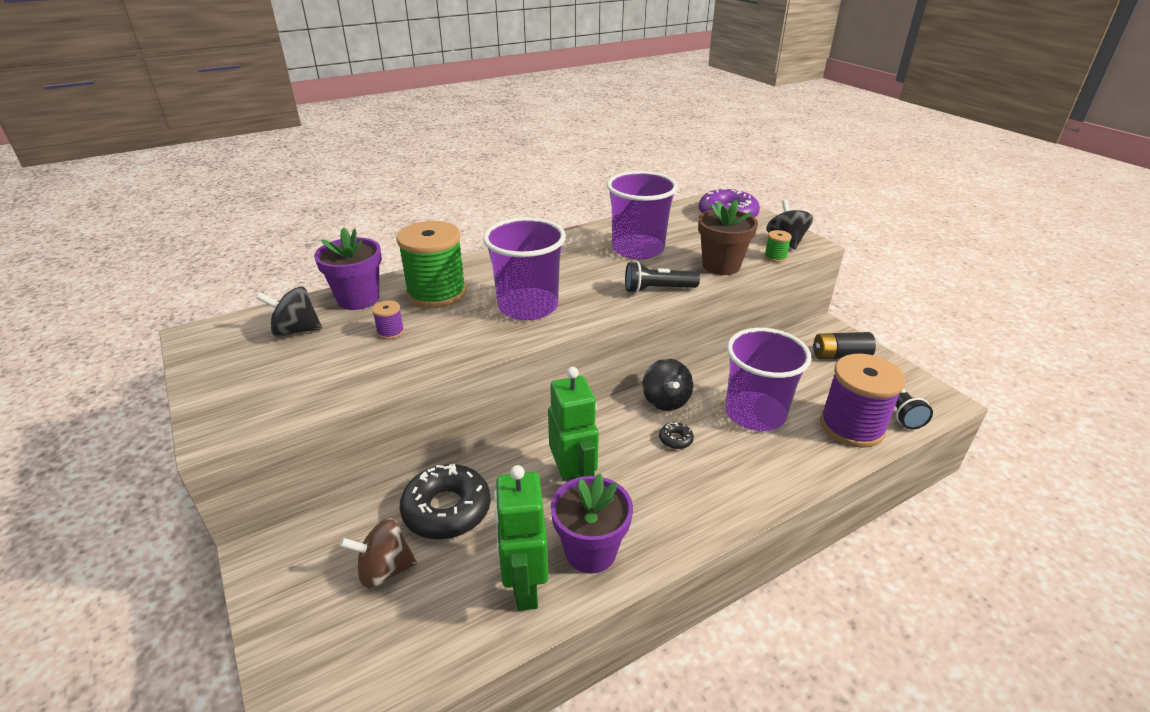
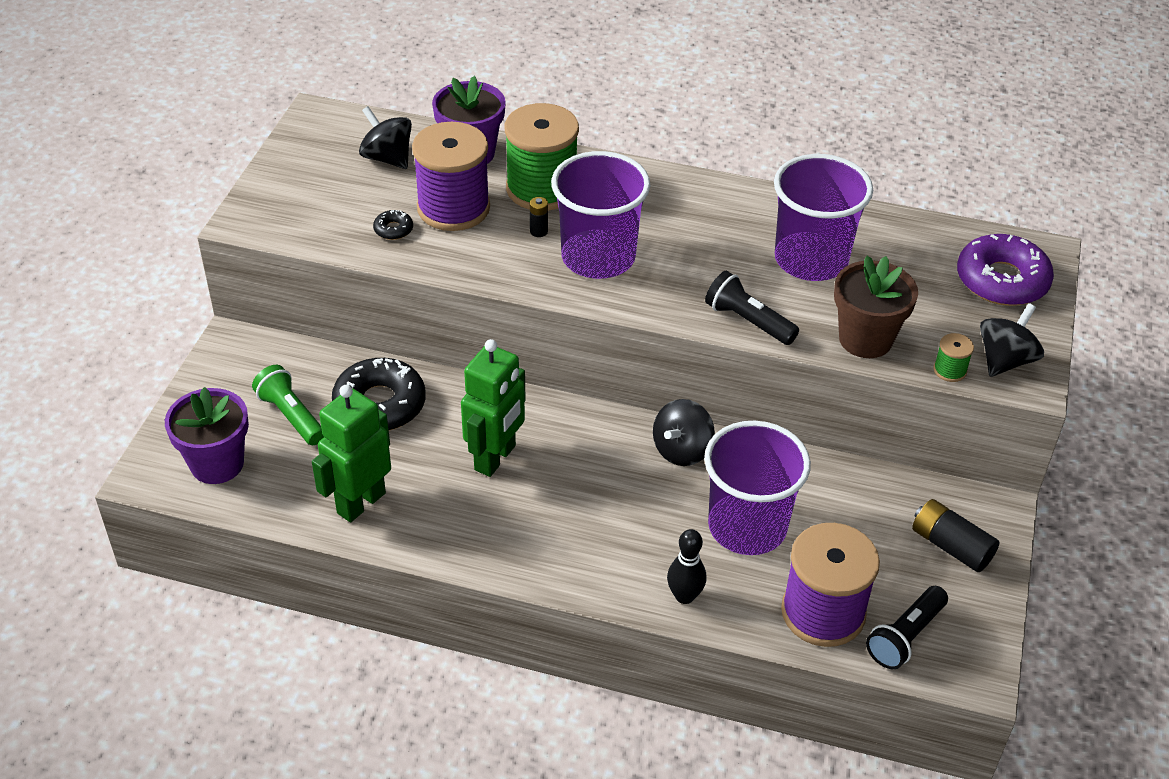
camera: 45 degrees right, 10 degrees up
(385, 570) = (291, 416): brown spinning top -> green flashlight
(390, 332) = (453, 208): purple spool -> purple spool, size x2.43
(469, 313) = (539, 231): none -> black battery
(590, 551) = (436, 517): purple flower pot -> purple flower pot (217, 464)
(675, 439) = (633, 490): black donut -> black donut (393, 229)
(788, 473) = (684, 596): none -> black bowling pin

